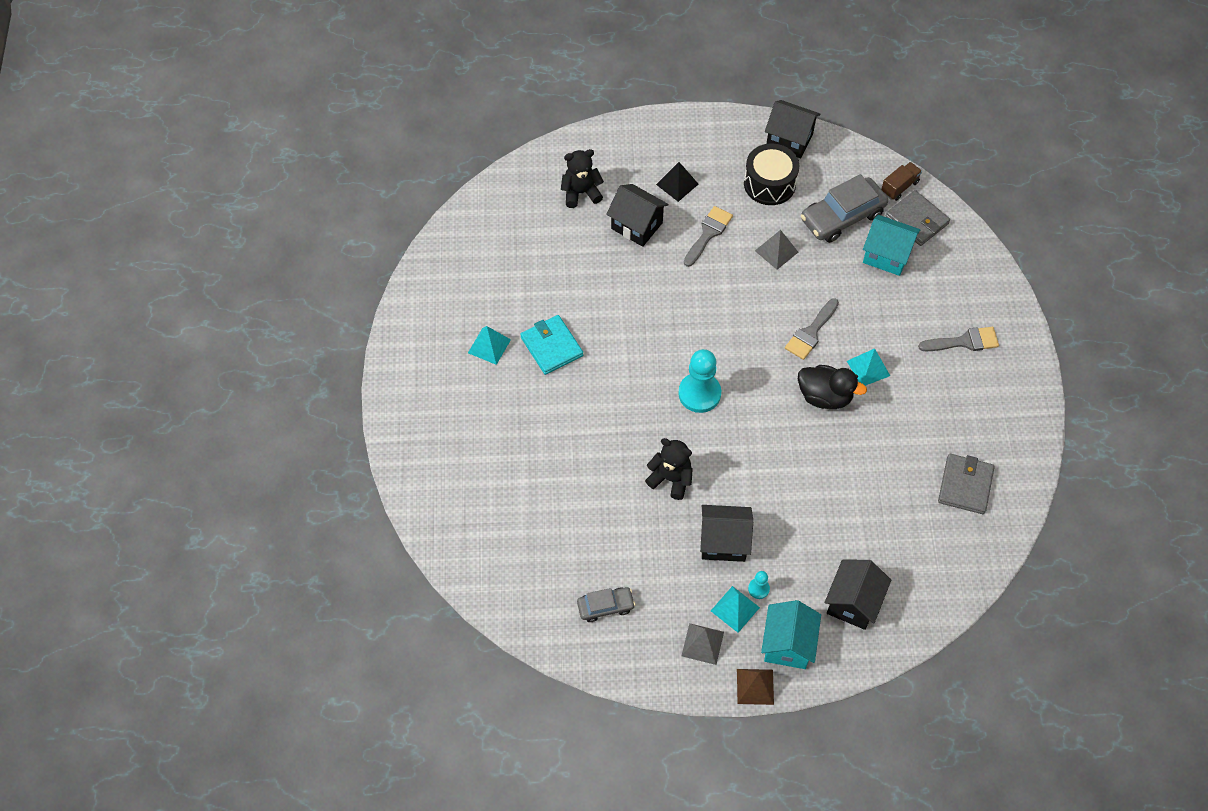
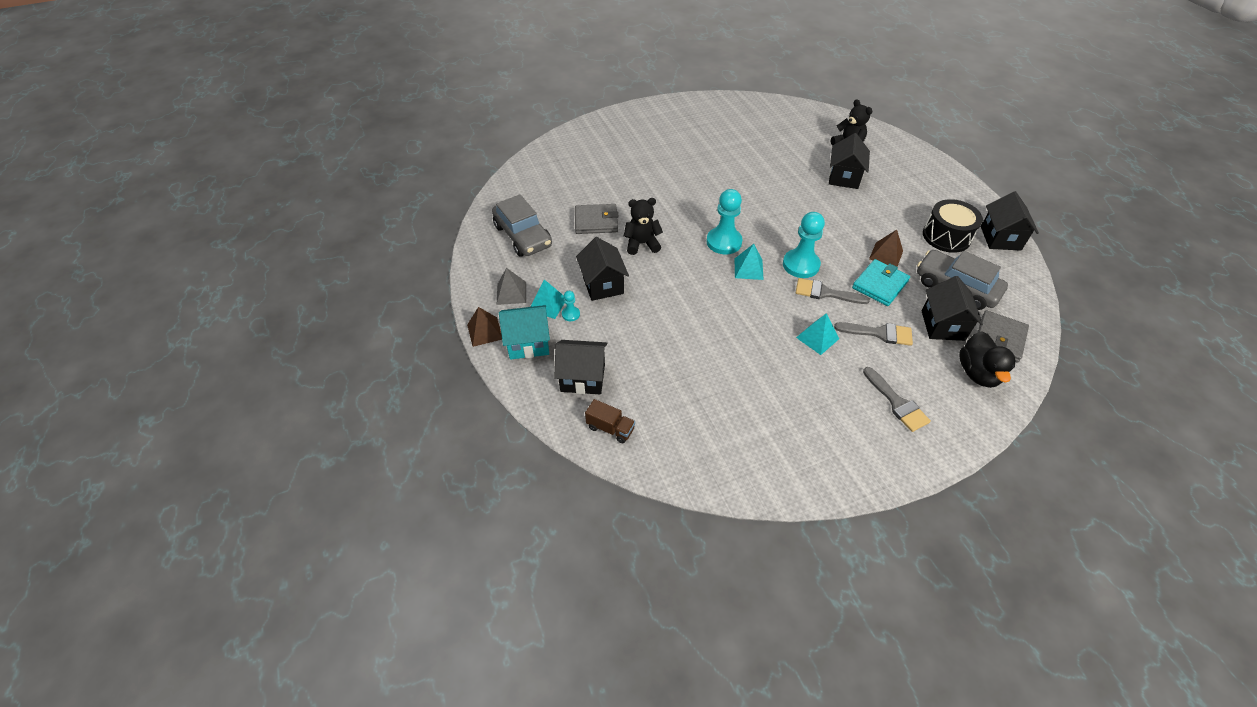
camera: 70 degrees right, 10 degrees down
(489, 346) = (695, 137): turquoise pyramid -> turquoise pyramid (748, 269)
(551, 346) = (714, 163): turquoise wallet -> turquoise wallet (880, 285)
(605, 606) = (523, 236): grey car -> grey car, size x1.79
(671, 479) = (642, 244): black teddy bear -> black teddy bear turned 105 degrees counterclockwise
(677, 184) = (898, 188): black pyramid -> none
(708, 234) = (869, 214): grey brush -> grey brush (879, 333)
(763, 335) = (800, 265): none -> turquoise pawn
(776, 251) = (886, 255): grey pyramid -> brown pyramid
(825, 396) = (770, 315): black duck -> black duck (977, 373)
(887, 255) = (942, 325): turquoise house -> black house
(899, 187) = (1023, 318): brown truck -> brown truck (610, 428)
(965, 485) = (741, 437): grey wallet -> grey wallet (596, 221)

